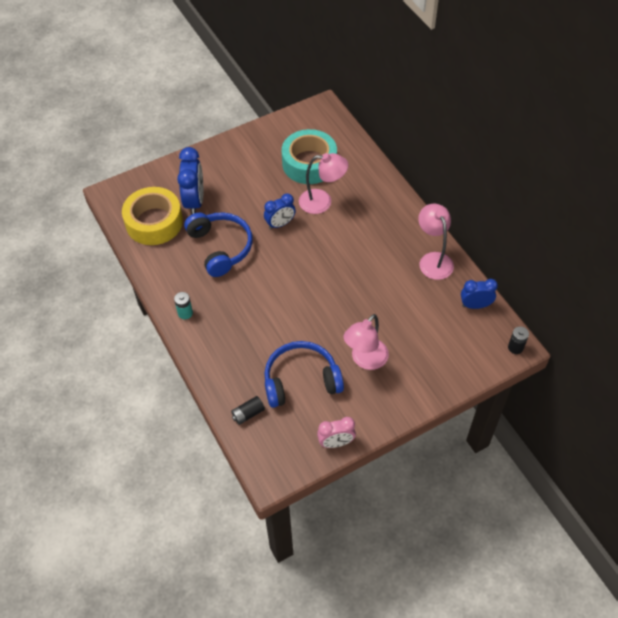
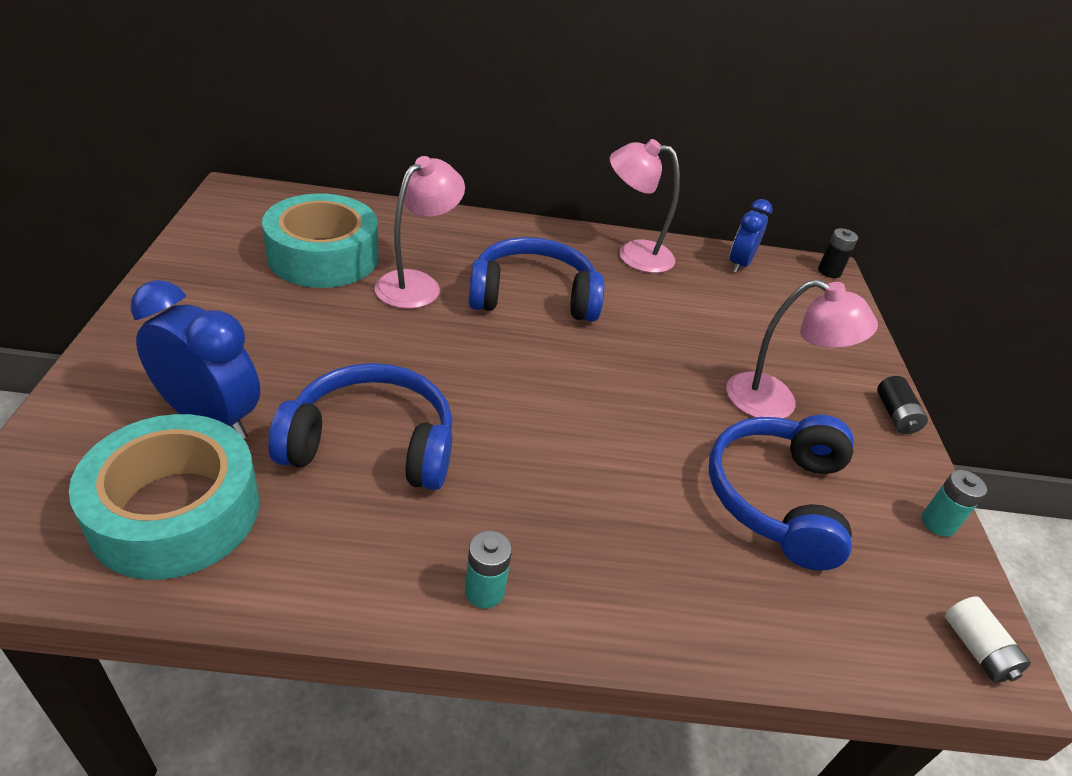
camera: 65 degrees left, 15 degrees down
(154, 222) = (175, 511): yellow tape -> turquoise tape
(248, 414) = (822, 620): black battery -> black battery (895, 415)
(273, 468) = (976, 649): none -> white battery
(280, 224) = (408, 346): blue clock -> none
(336, 443) = (938, 523): pink clock -> turquoise battery
(354, 242) = (533, 297): none -> blue headphones
(365, 360) = (776, 402): pink lamp -> pink lamp turned 45 degrees counterclockwise

